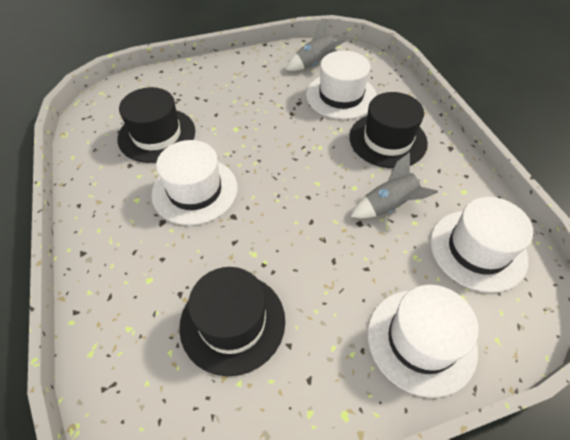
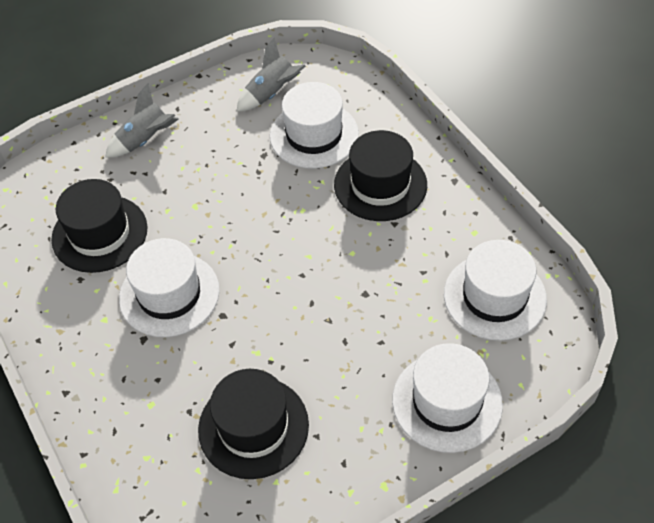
camera: 10 degrees left, 0 degrees up
(389, 206) = (394, 267): grey rocket -> grey rocket (145, 140)

